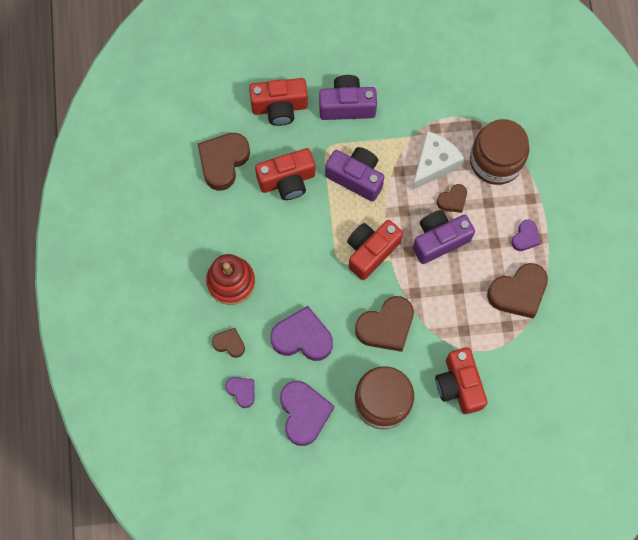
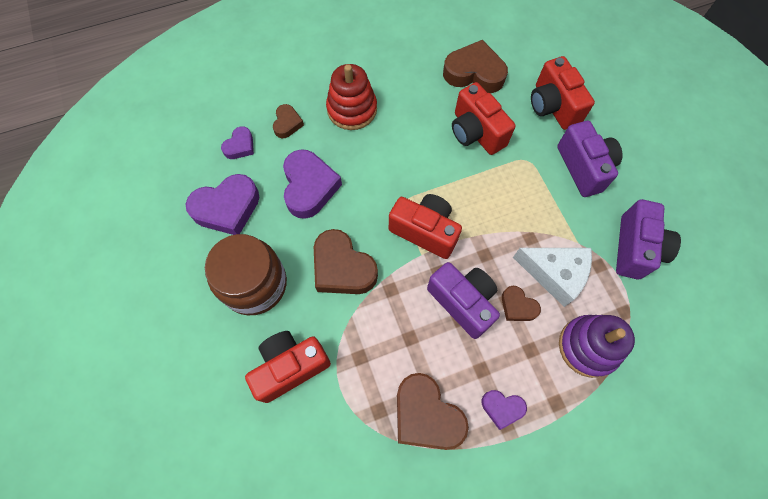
camera: 75 degrees right, 5 degrees down
(356, 177) = (505, 196): purple camera -> purple camera (635, 248)
(495, 161) = (588, 347): brown jar -> purple stacking toy

